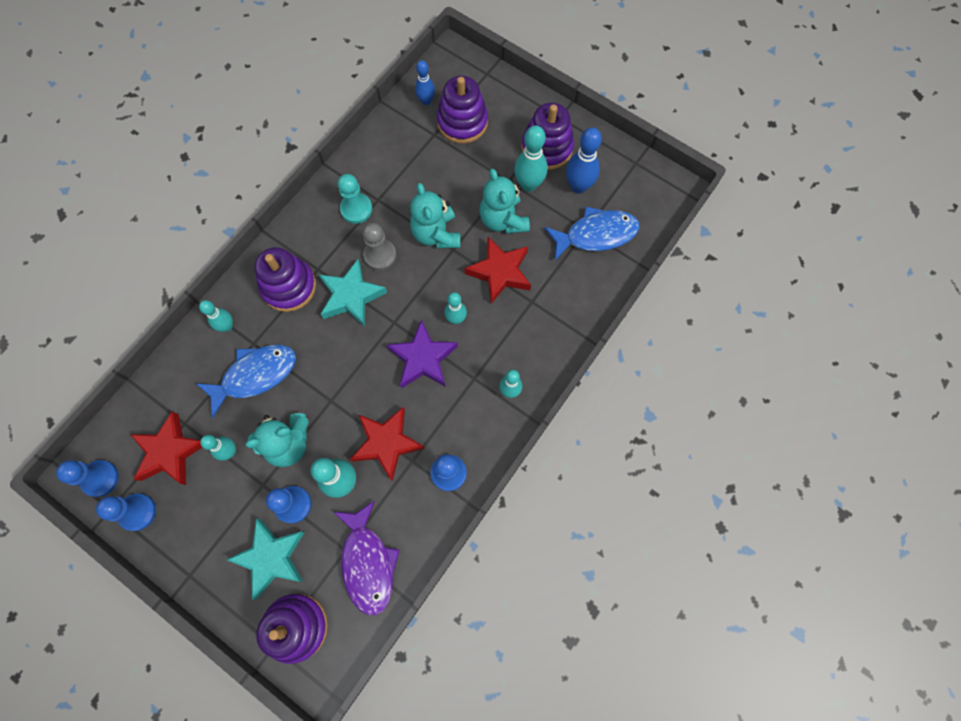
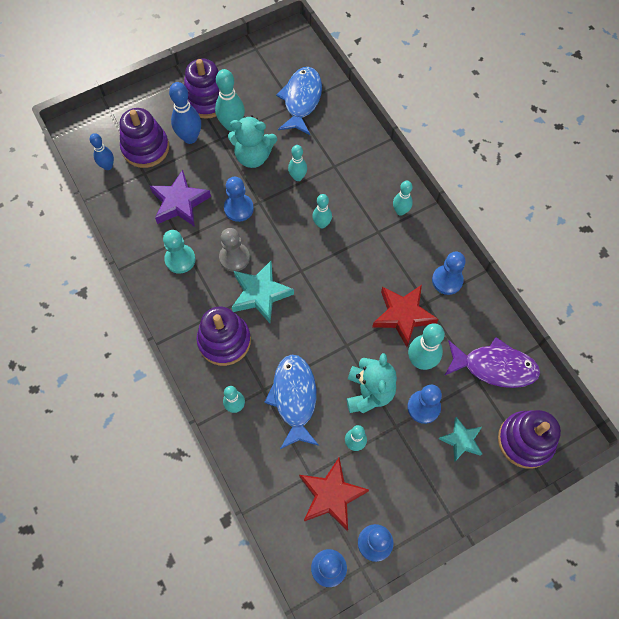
camera: 65 degrees left, 5 degrees down
(271, 557) = (461, 440): turquoise star -> turquoise star, size x0.64
(423, 358) = (344, 261): purple star -> purple star (180, 203)
(436, 234) = (238, 208): turquoise teddy bear -> blue pawn
(500, 272) = (297, 177): red star -> turquoise bowling pin
(578, 186) = (253, 93): blue bowling pin -> blue bowling pin (190, 138)

